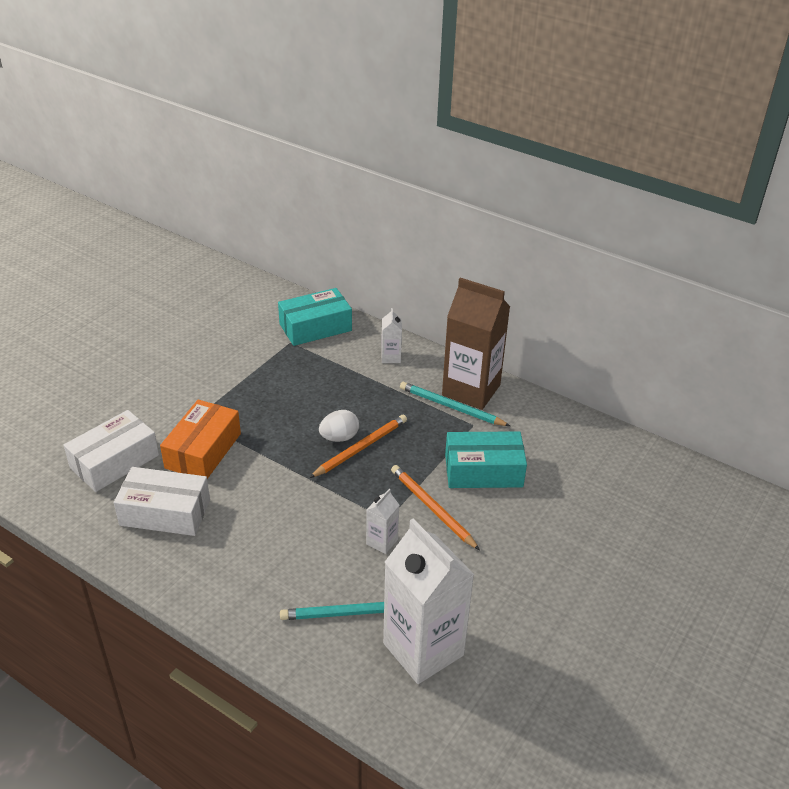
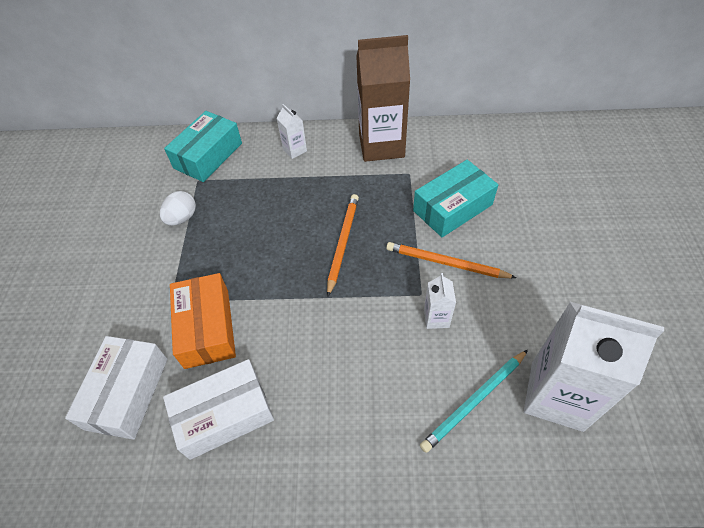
camera: 30 degrees left, 15 degrees up
(339, 437) = (317, 244): white egg -> white egg (182, 218)
(451, 407) = (379, 167): turquoise pencil -> none

